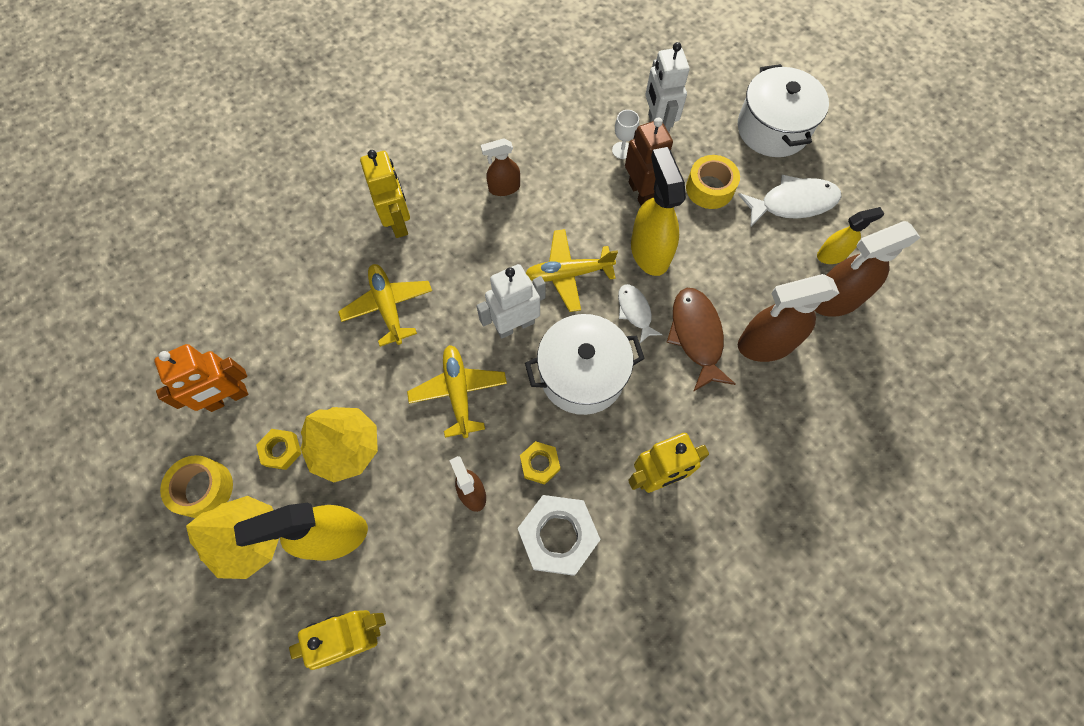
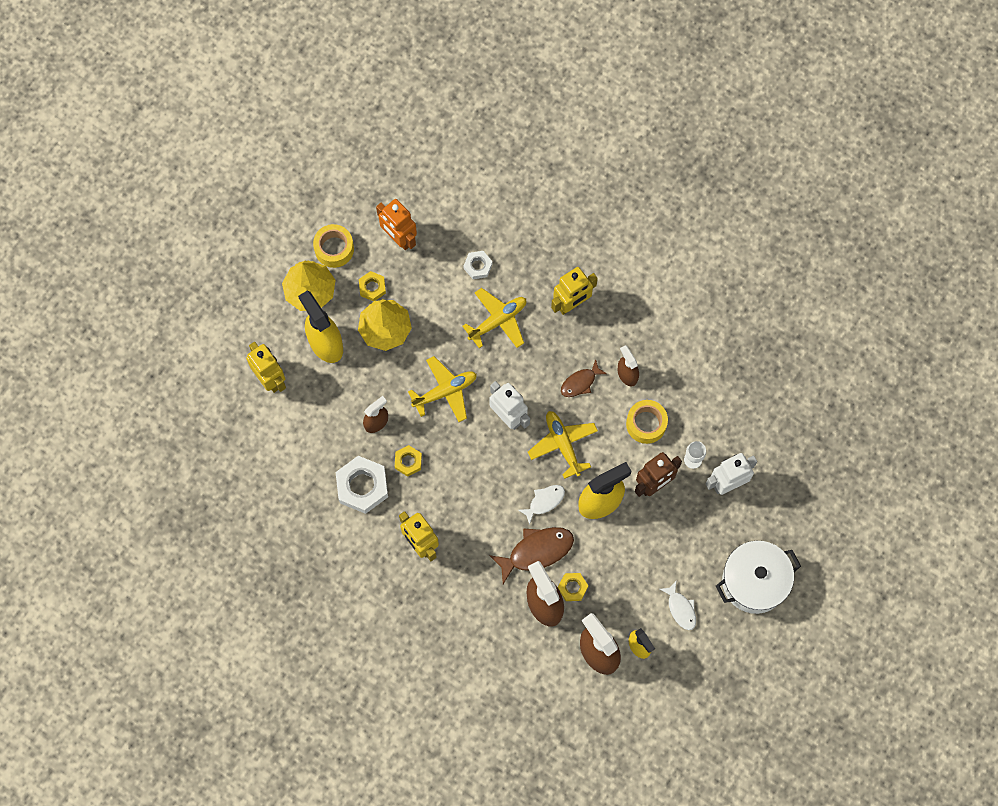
camera: 75 degrees right, 5 degrees up
(308, 312) = (478, 266): none -> white nut
(498, 237) = (580, 382): none -> brown fish
(582, 374) = (482, 474): white pot -> none
(709, 188) = (675, 538): yellow tape -> yellow tape (646, 424)
(749, 307) = (572, 587): none -> yellow nut
(793, 203) = (681, 608): white fish -> white fish, size x0.60

